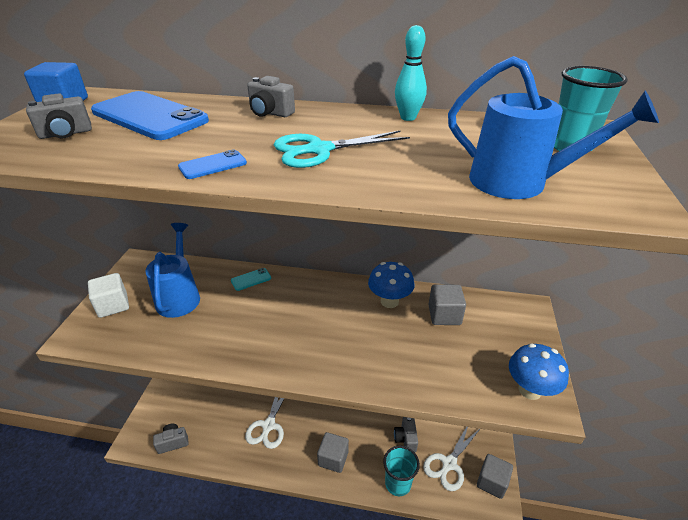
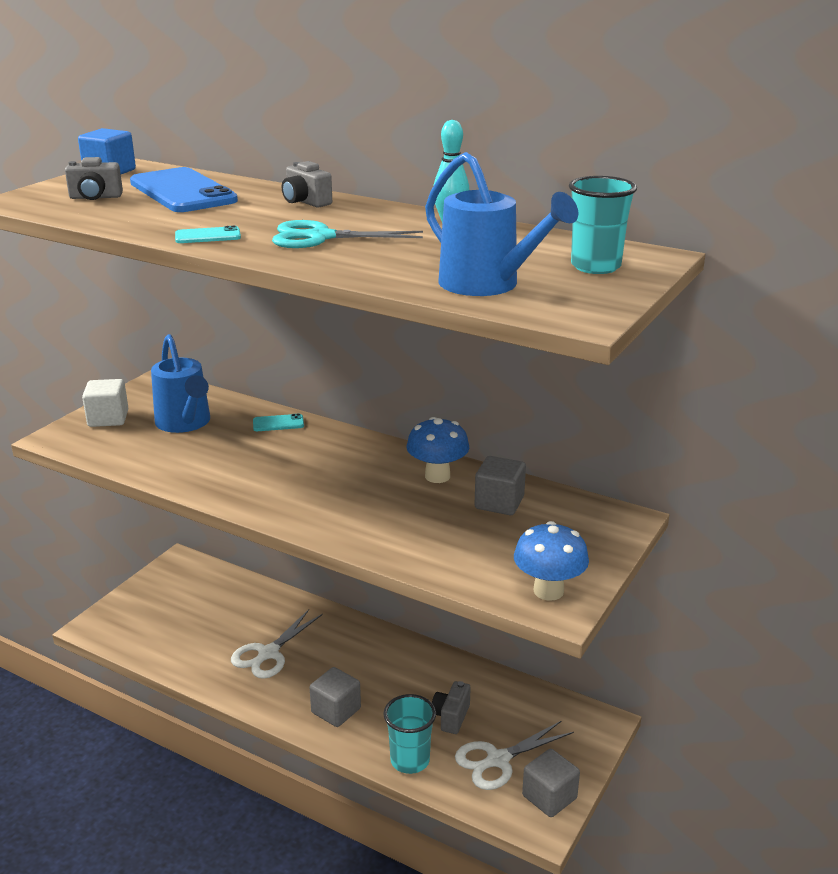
camera: 20 degrees right, 10 degrees down
(173, 442) = (139, 640): grey camera -> none
(179, 296) = (185, 423): blue watering can -> blue watering can turned 135 degrees clockwise
(213, 165) = (208, 236): blue phone -> turquoise phone

